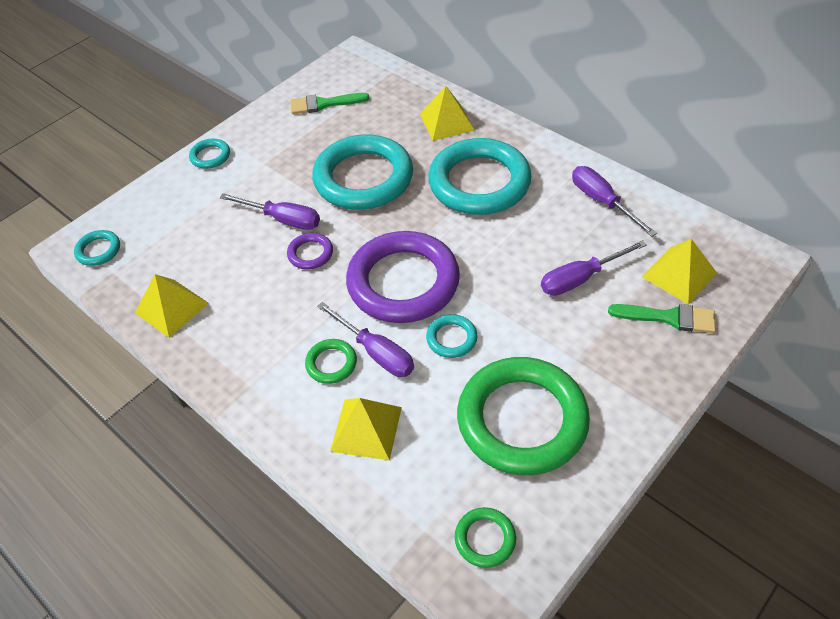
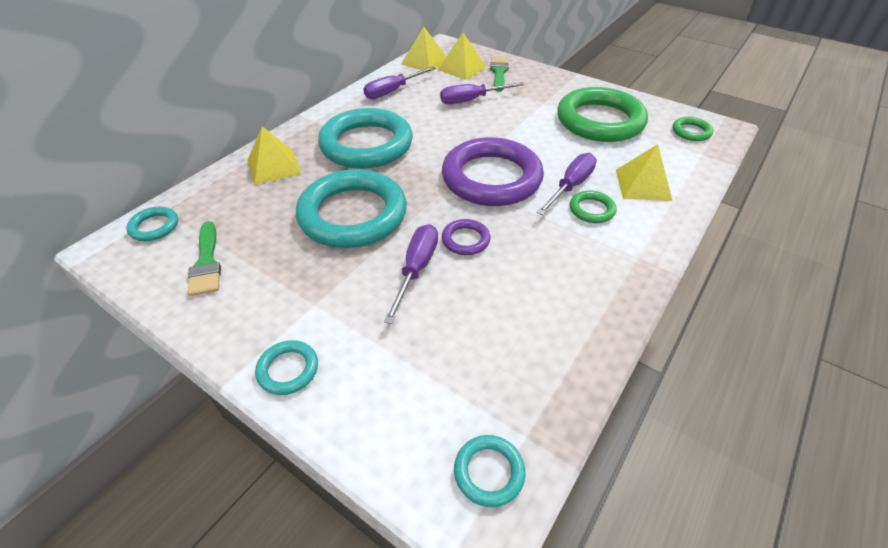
camera: 100 degrees left, 5 degrees down
(171, 307) = (567, 346): yellow pyramid -> yellow pyramid (424, 61)
(451, 338) = (543, 151): turquoise ring -> turquoise ring (154, 227)
(580, 278) = (472, 100): purple screwdriver -> purple screwdriver turned 105 degrees clockwise

